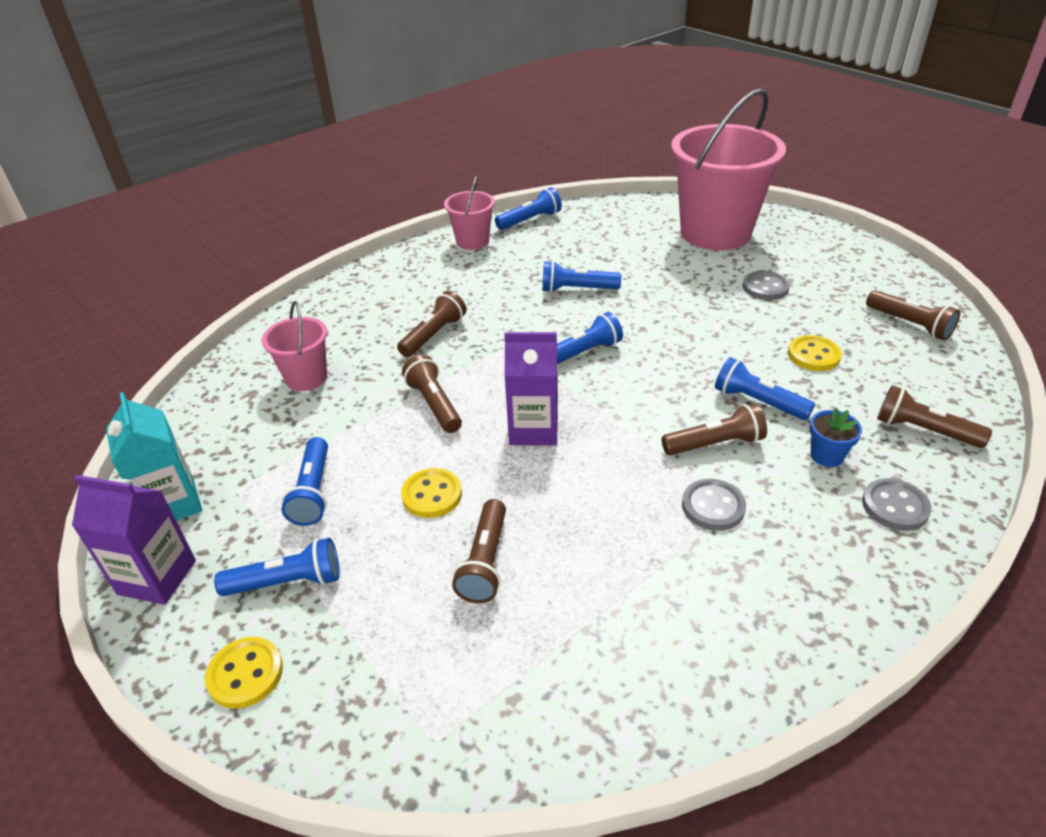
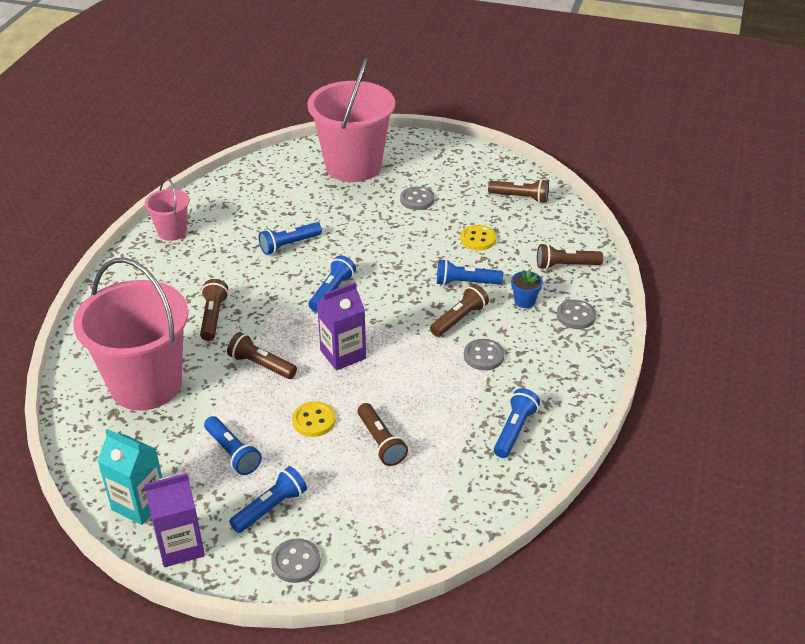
camera: 35 degrees left, 0 degrees up
(245, 674) = (296, 562): yellow button -> grey button
(306, 378) = (146, 384): pink bucket -> pink bucket, size x2.10
(530, 220) = (203, 198): blue flashlight -> blue flashlight (514, 430)

